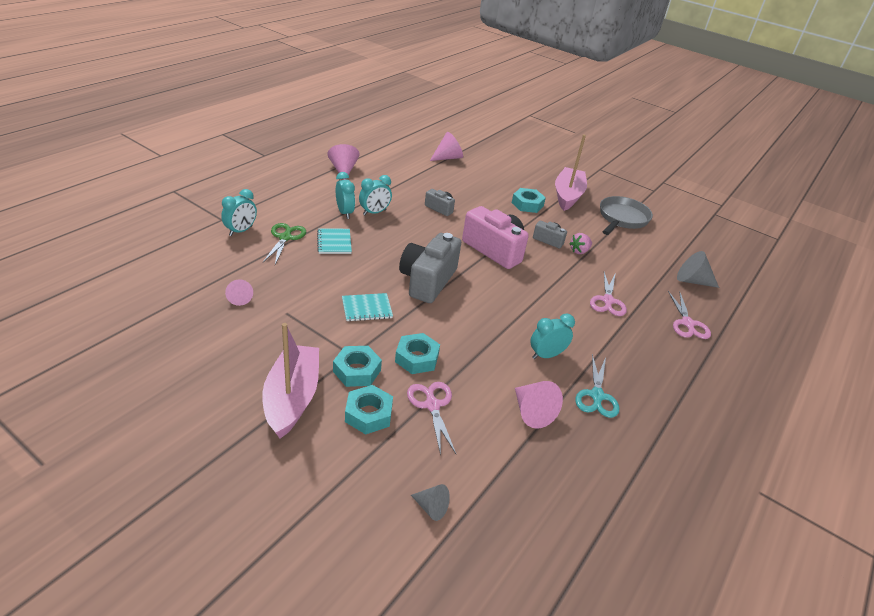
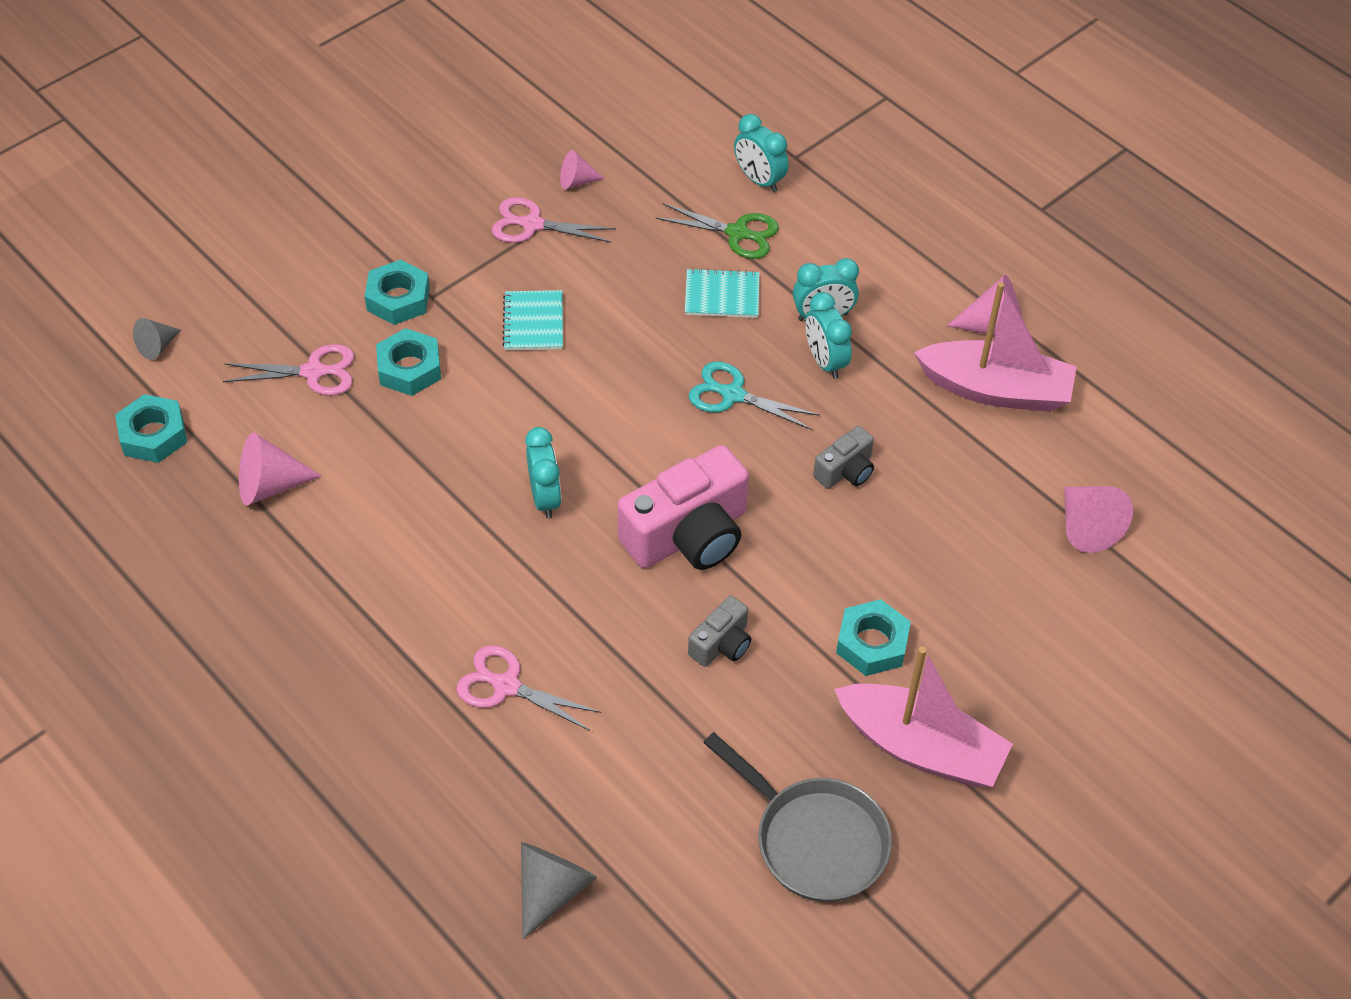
camera: 105 degrees right, 15 degrees up
(292, 398) = (363, 232): pink boat -> pink boat (995, 389)
(368, 414) = (316, 304): turquoise nut -> turquoise nut (153, 435)
(427, 281) = (598, 411): grey camera -> none
(546, 355) = (381, 538): turquoise clock -> turquoise clock (545, 498)
(579, 251) = (677, 691): pink strawberry -> none
(597, 396) = (277, 580): turquoise scissors -> turquoise scissors (732, 395)
(687, 324) = (417, 808): pink scissors -> pink scissors (532, 224)

